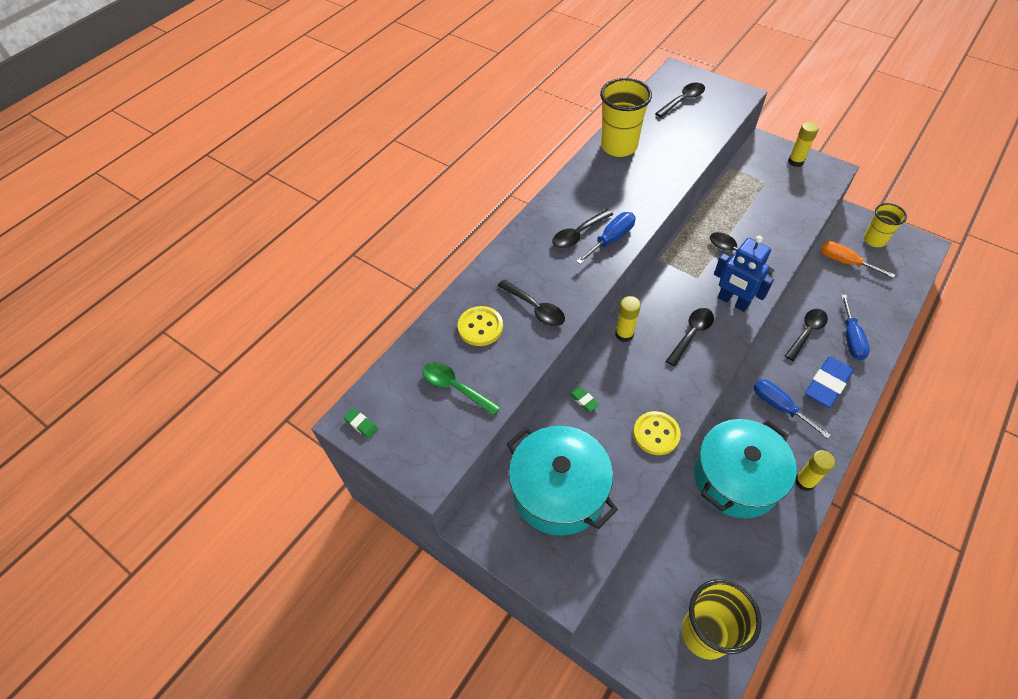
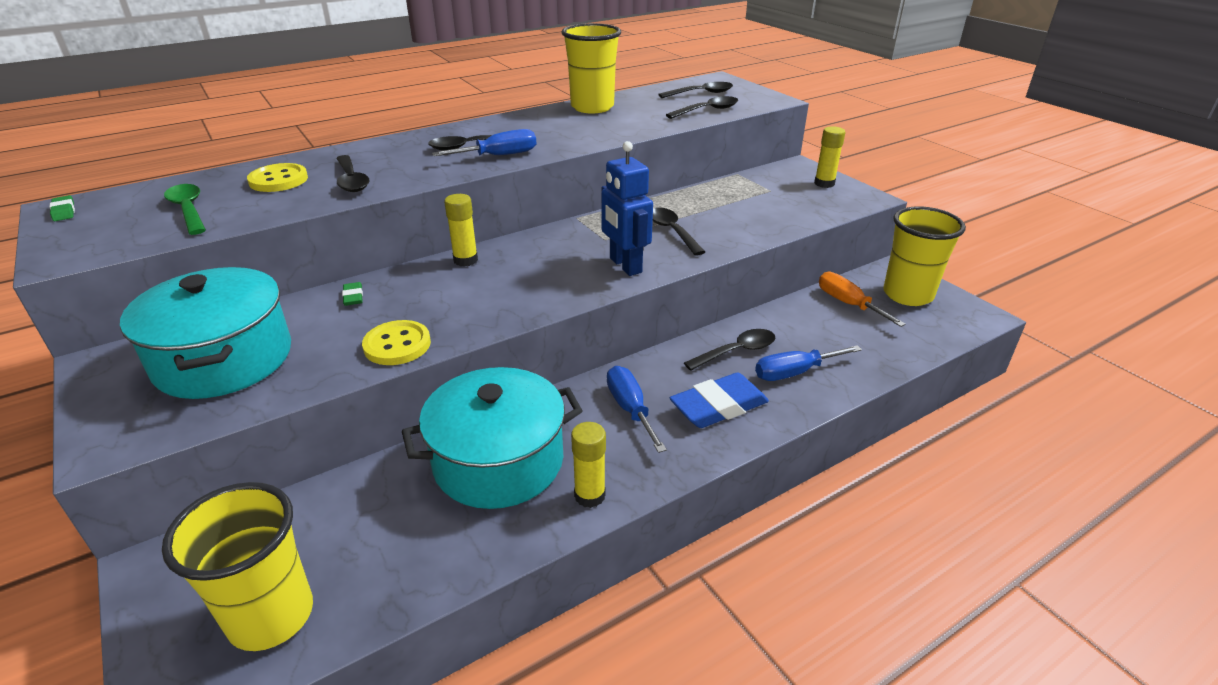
camera: 20 degrees right, 20 degrees down
(691, 334) = (543, 278): black spoon -> black spoon (707, 110)
(851, 338) = (794, 372): blue screwdriver -> blue screwdriver turned 45 degrees clockwise
(874, 240) = (907, 295): yellow cup -> yellow cup, size x1.55

